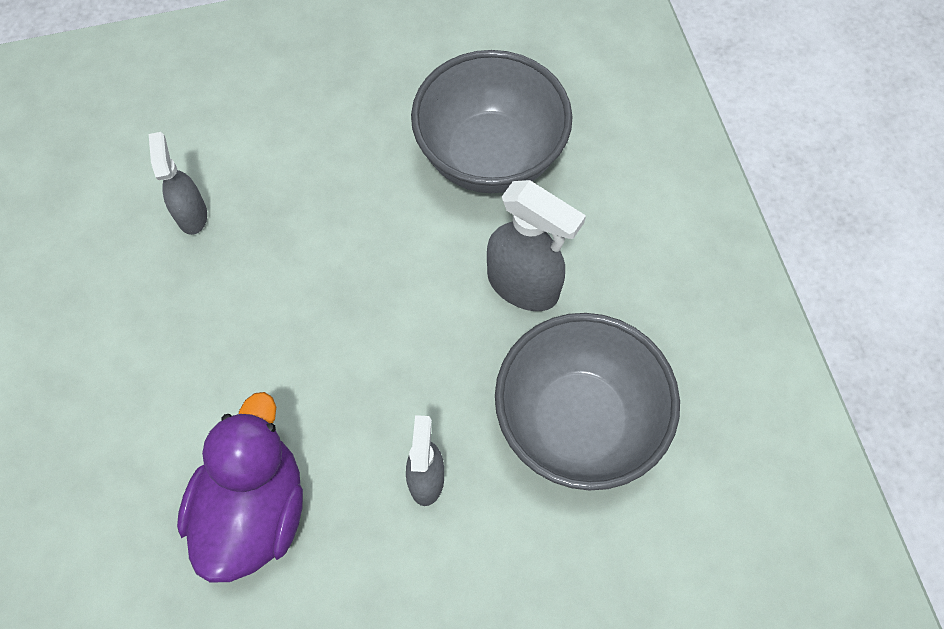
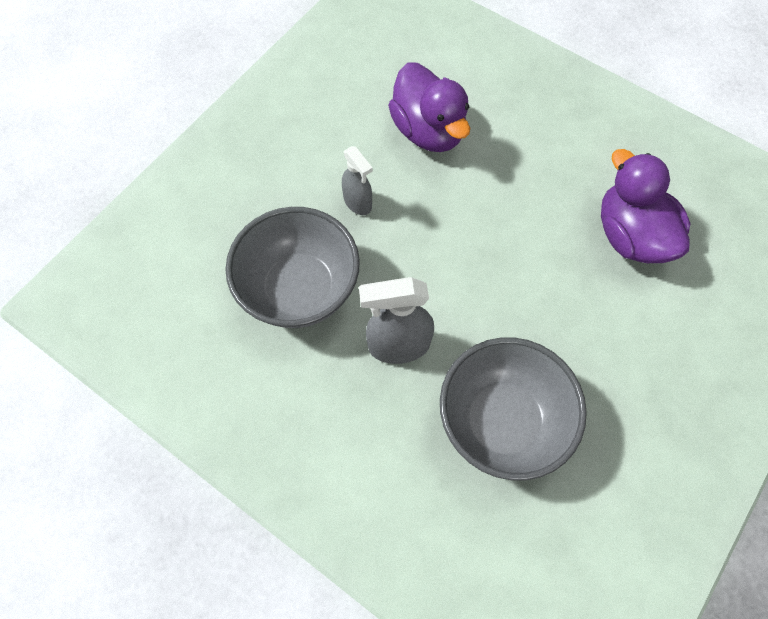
camera: 140 degrees right, 0 degrees up
(192, 214) = (631, 236): grey spray bottle -> purple duck

